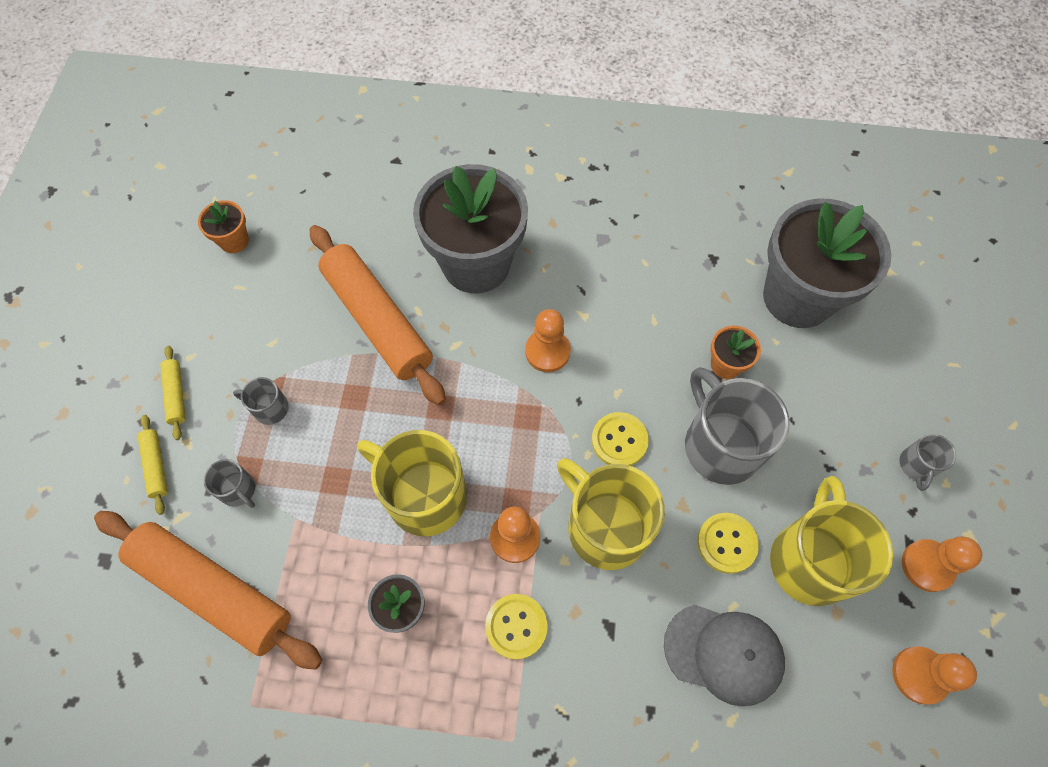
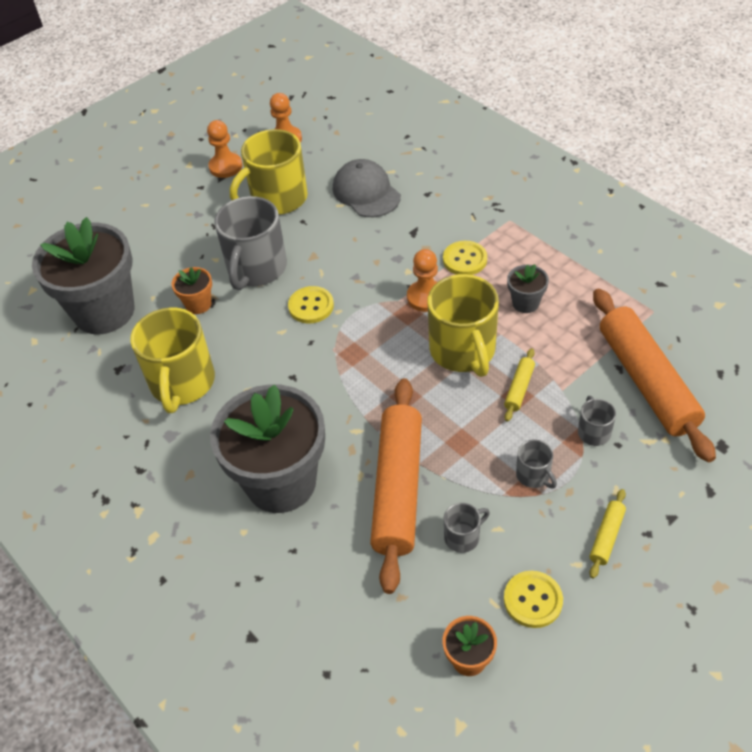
camera: 135 degrees left, 15 degrees down
(156, 466) = (651, 488): yellow rolling pin -> yellow rolling pin (519, 388)
(547, 351) = (297, 384): orange pawn -> none
(605, 526) = (368, 272): yellow mug -> yellow mug (182, 383)
(726, 543) = (310, 228): yellow button -> yellow button (533, 600)
(916, 466) = (170, 201): grey mug -> grey mug (463, 537)

